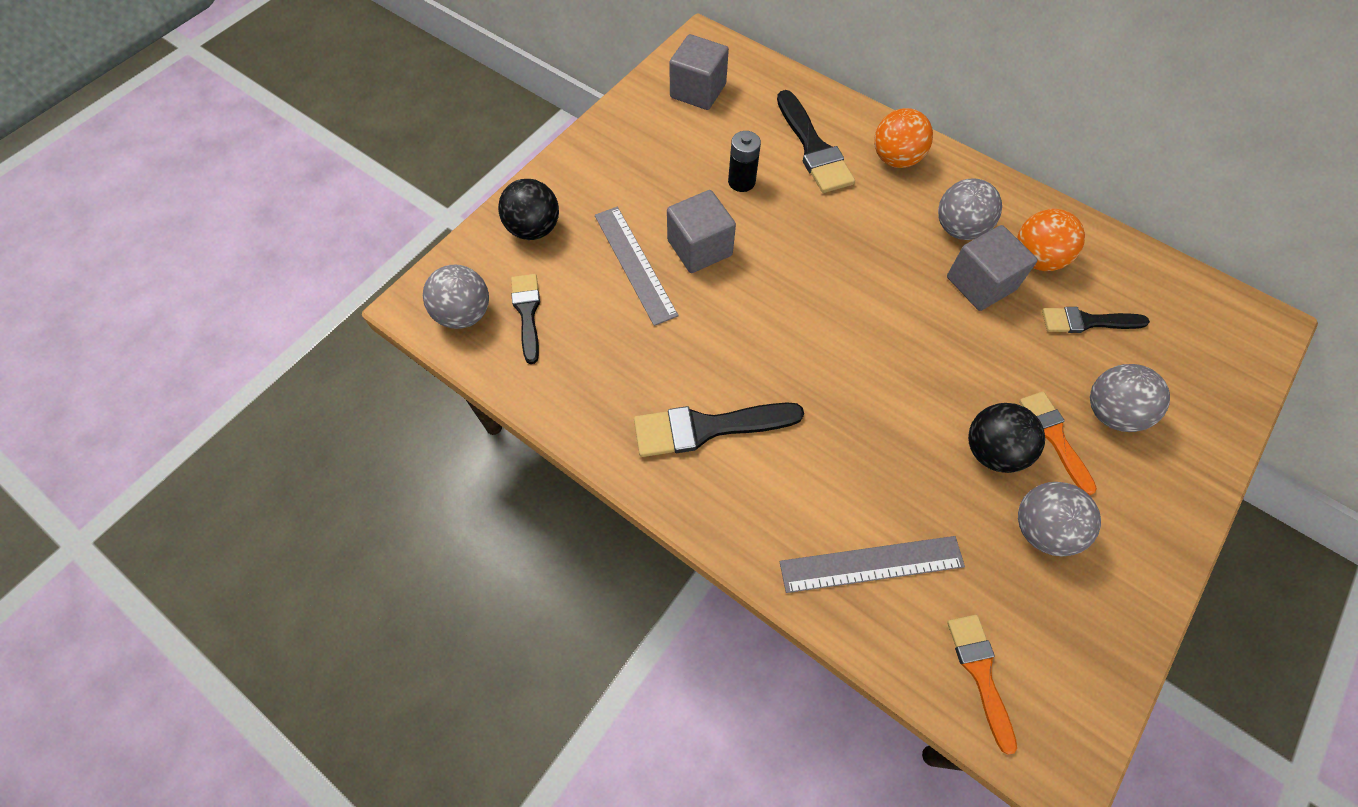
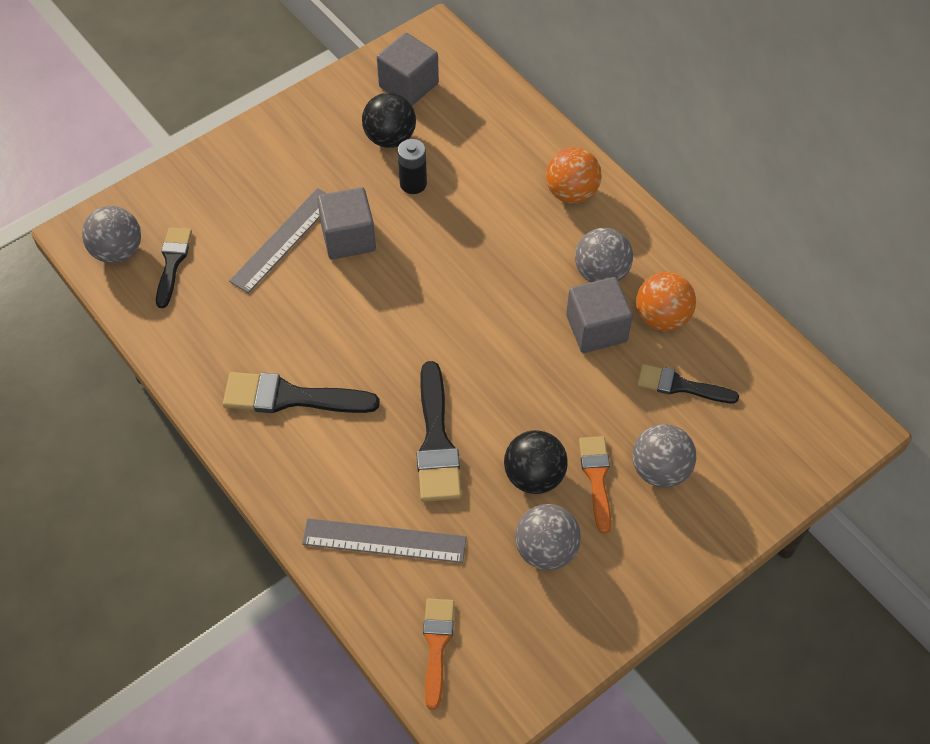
camera: 15 degrees right, 5 degrees down
(534, 229) = (205, 187): black ball -> black ball (390, 138)
(635, 264) = (284, 240): grey ruler -> grey ruler turned 45 degrees clockwise
(813, 148) = (496, 165): black brush -> black brush (436, 441)

